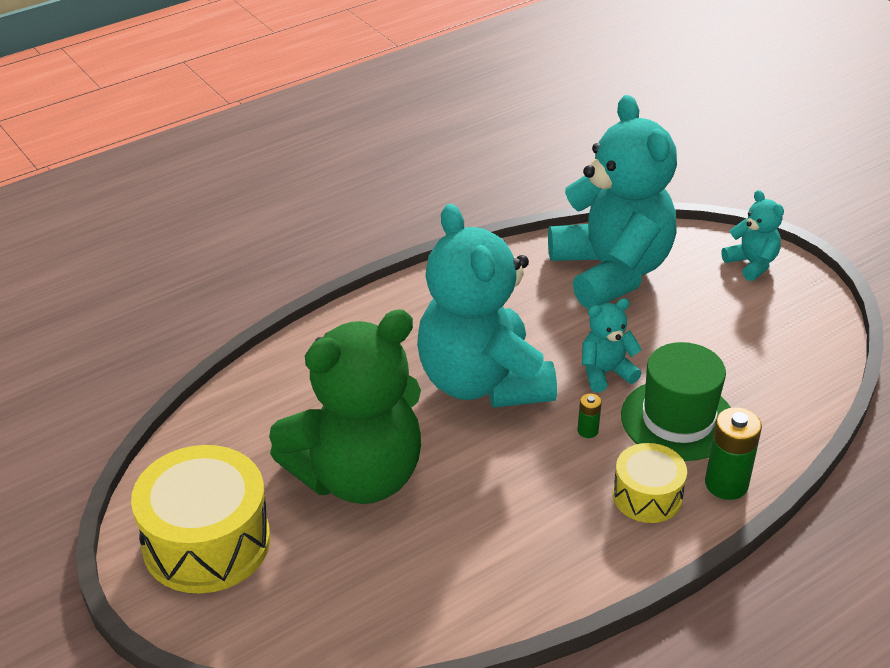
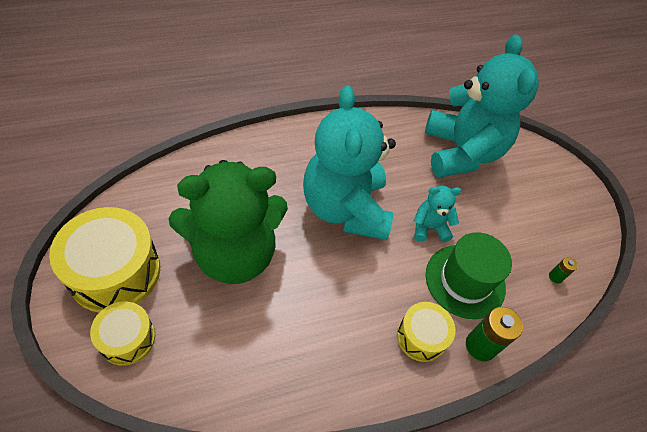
camera: 10 degrees right, 15 degrees up
(266, 608) = (127, 338): none -> yellow drum
(587, 431) = (400, 269): green battery -> green battery (555, 277)
(751, 264) = (557, 175): turquoise teddy bear -> none

